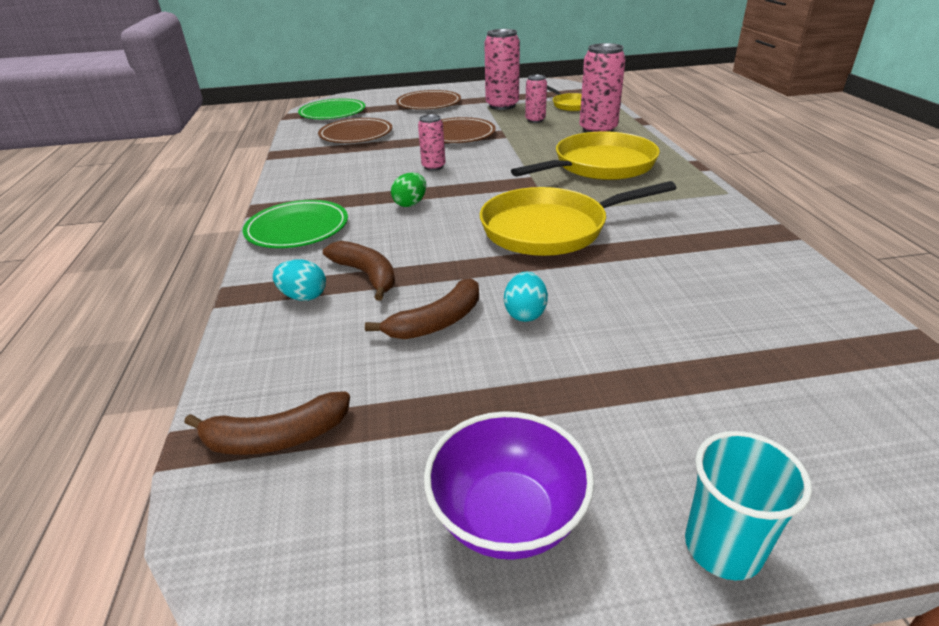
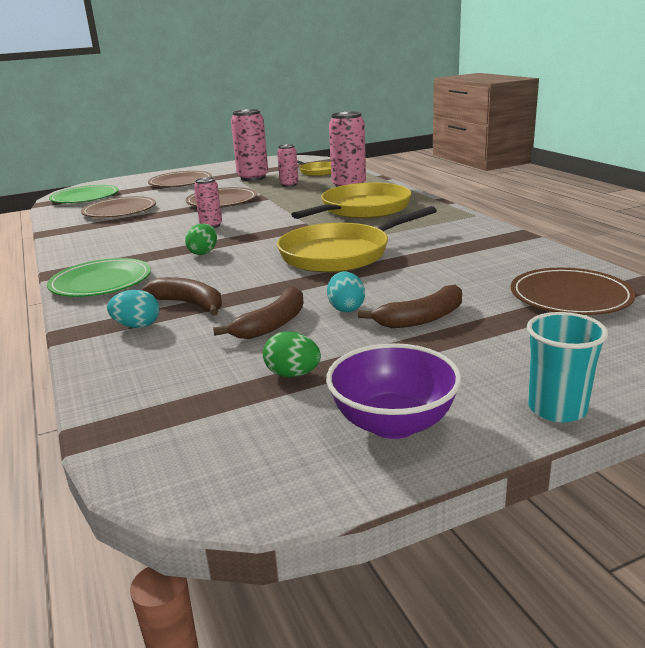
camera: 15 degrees left, 10 degrees down
(275, 437) = (168, 415): brown banana -> brown banana (421, 318)
(427, 405) = (293, 374): none -> green egg
(805, 347) = (570, 296): none -> brown plate

